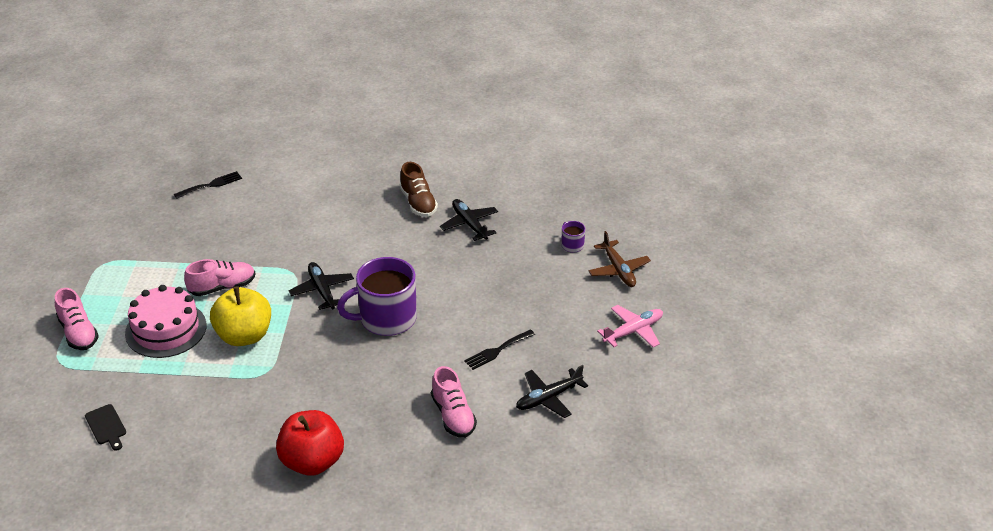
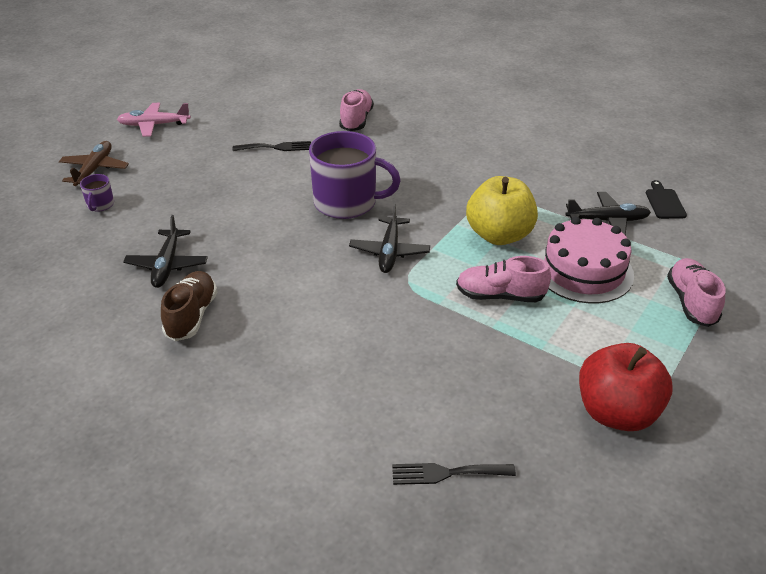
camera: 150 degrees left, 0 degrees up
(312, 462) = (488, 127): red apple -> red apple (616, 412)
(549, 398) = (273, 108): black plane -> black plane (607, 221)

